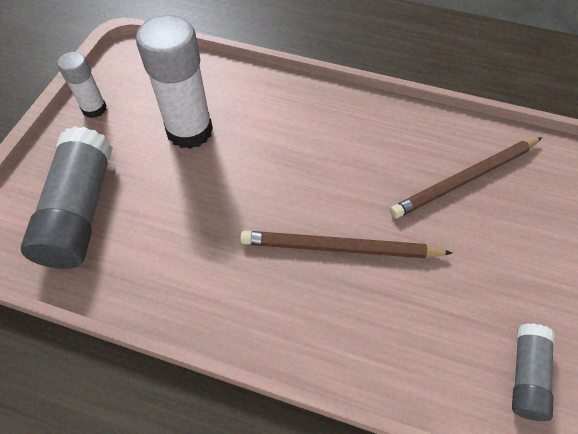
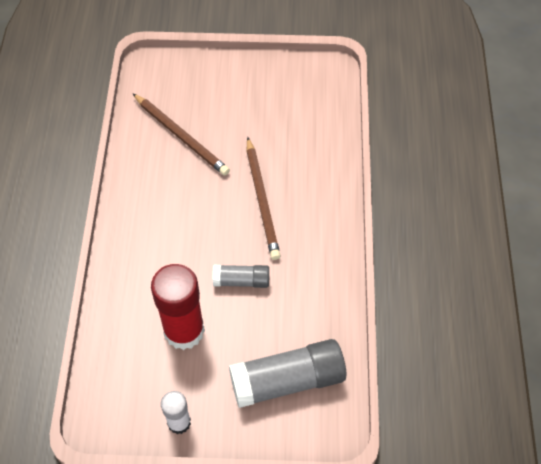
camera: 105 degrees left, 0 degrees up
(189, 131) = (184, 331): white glue stick -> red glue stick
(526, 375) = (312, 100): grey glue stick -> grey glue stick (241, 281)

